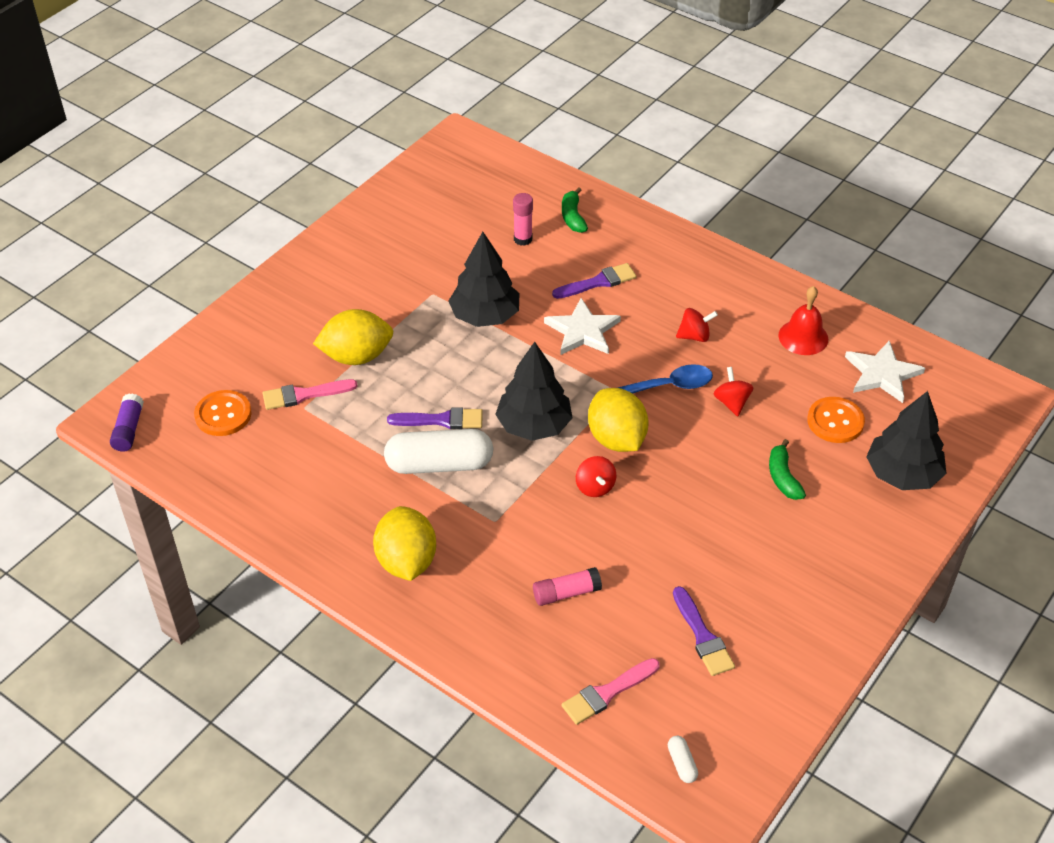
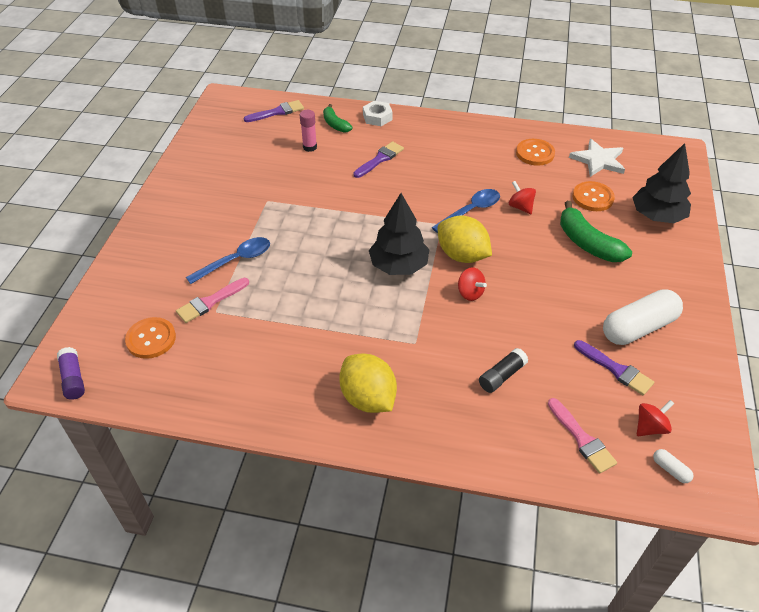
camera: 25 degrees left, 0 degrees up
(356, 356) = (235, 261): yellow lemon -> blue spoon
(439, 464) = (347, 316): white capsule -> white capsule (638, 327)
(441, 420) = (329, 285): purple brush -> purple brush (277, 112)
(485, 316) = (315, 204): black tree -> none
(566, 593) = (502, 376): pink glue stick -> black glue stick
(582, 331) = (390, 193): white star -> none
(607, 693) = (582, 439): pink brush -> pink brush turned 60 degrees counterclockwise
(632, 223) = (377, 117): none -> white nut
(694, 336) = (467, 173): red spinning top -> red spinning top (650, 427)
(783, 477) = (587, 243): green banana -> green banana, size x1.66
(803, 337) = (535, 153): red bell -> orange button

